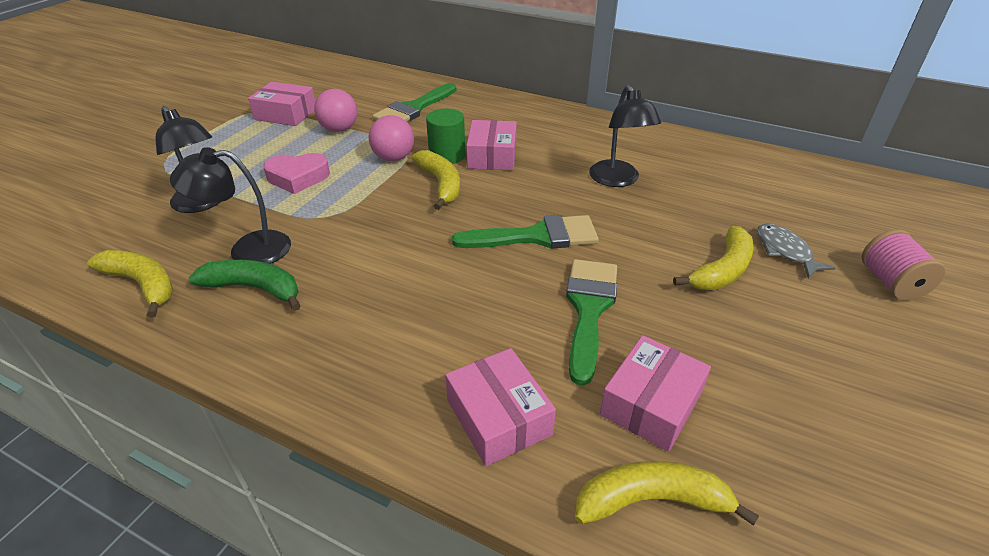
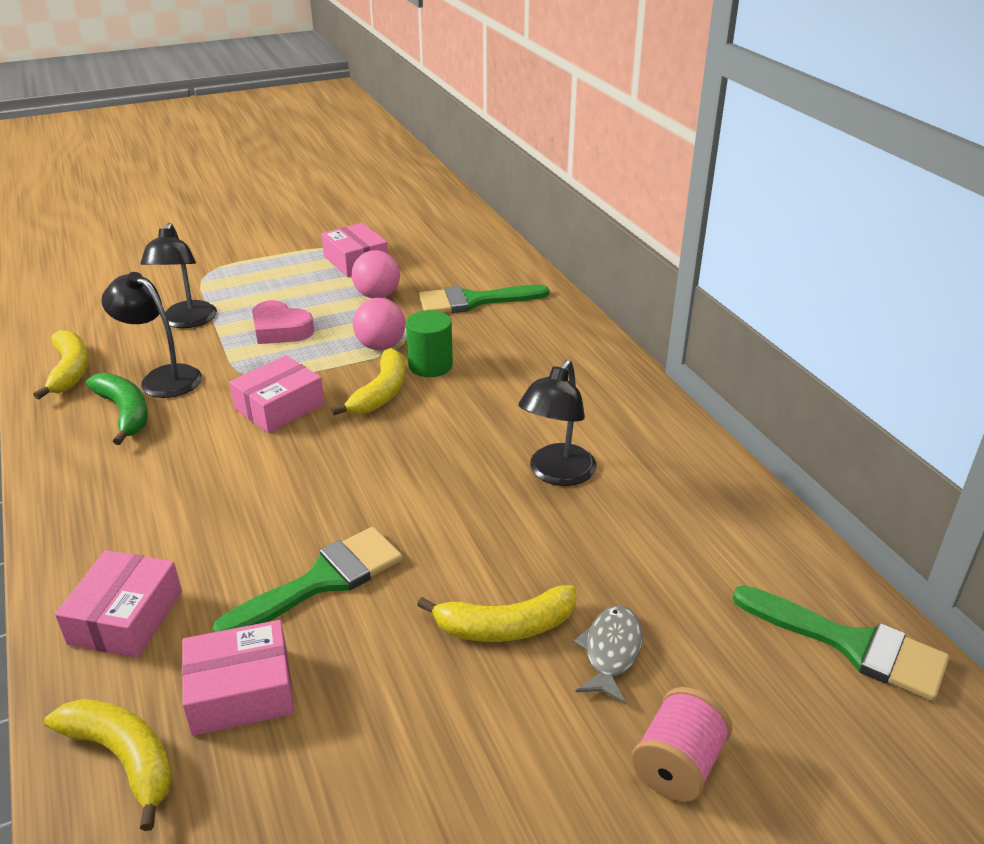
camera: 40 degrees right, 5 degrees down
(492, 156) = (471, 385): pink box -> pink box (279, 407)
(536, 236) = (385, 488): green brush -> green brush (851, 645)

